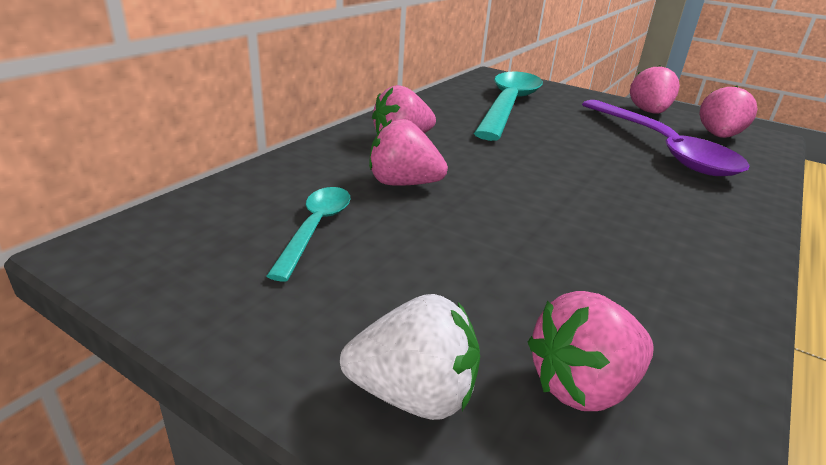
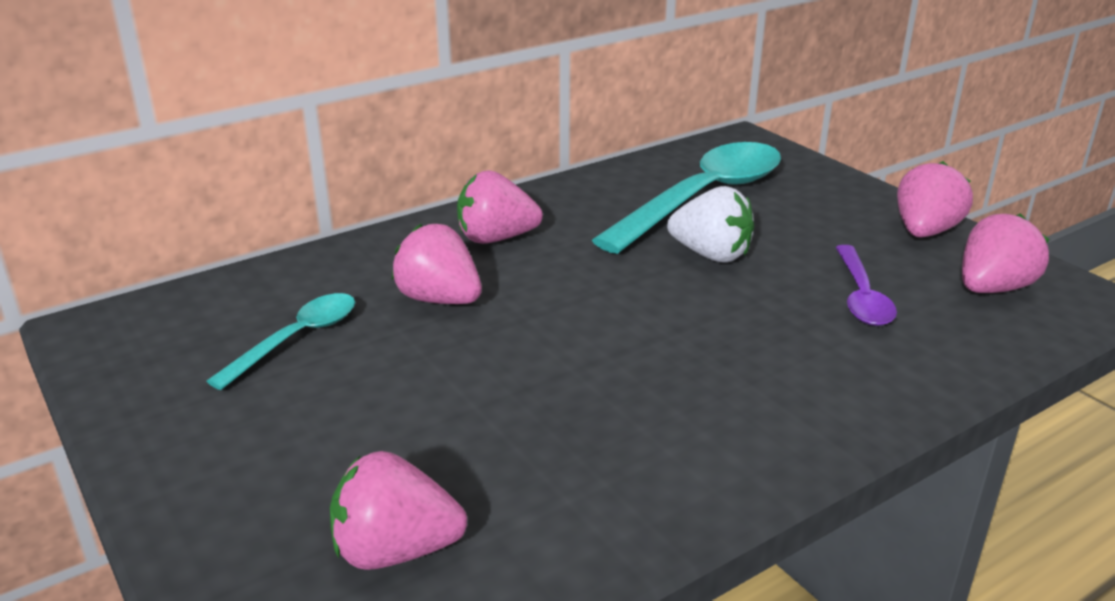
camera: 25 degrees right, 0 degrees up
(413, 394) = (239, 517): white strawberry -> white strawberry (711, 255)
(662, 148) = (861, 297): purple spoon -> purple spoon, size x0.52

